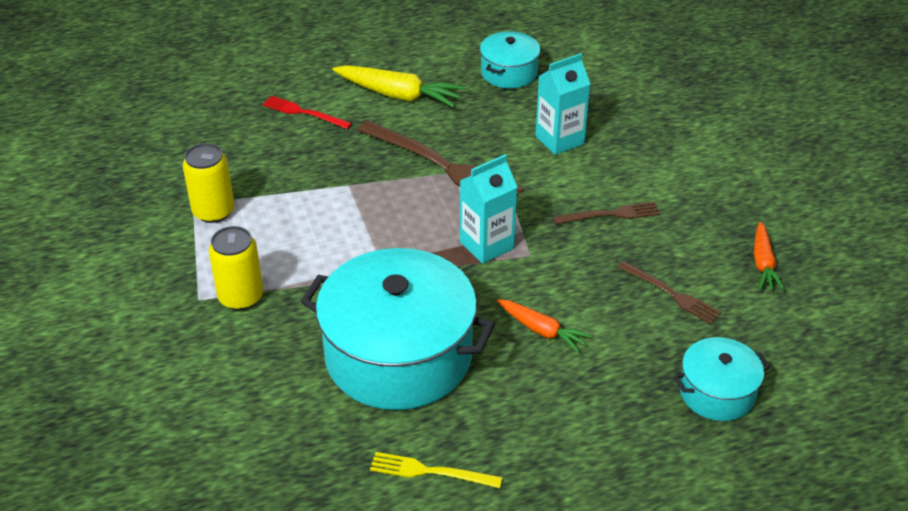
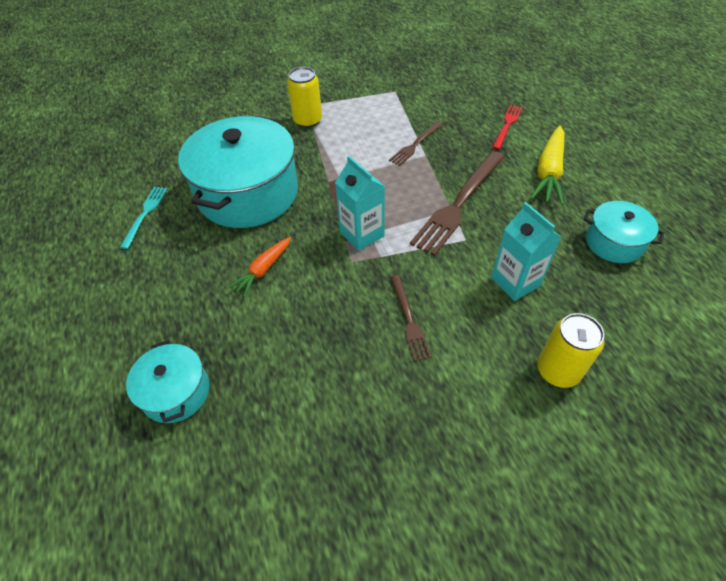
camera: 90 degrees right, 10 degrees up
(213, 211) = (388, 100): yellow can -> yellow can (558, 370)
(430, 471) = (145, 214): yellow fork -> turquoise fork
(671, 294) = (301, 364): brown fork -> brown fork (415, 145)
(763, 264) = (343, 456): orange carrot -> none

